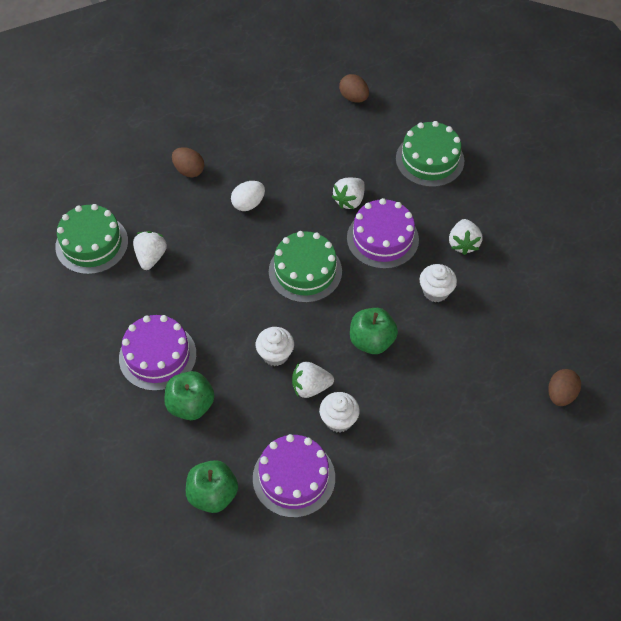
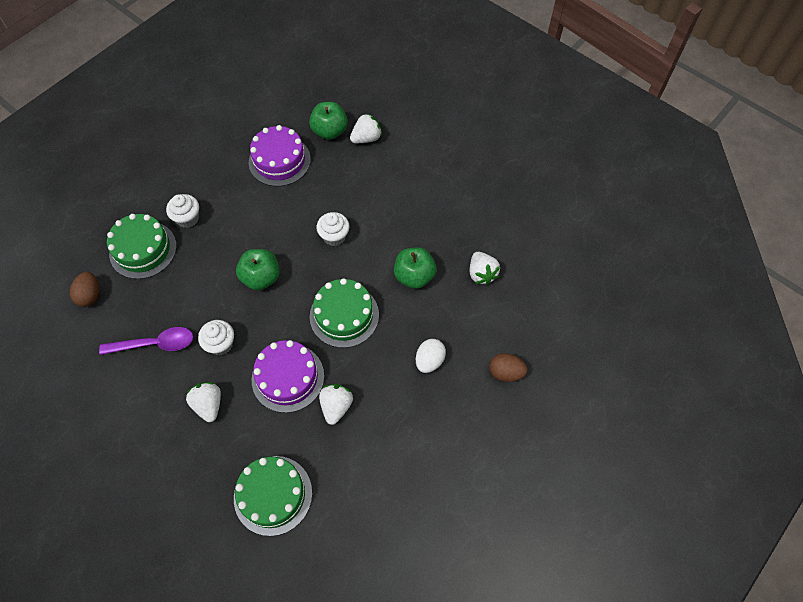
camera: 155 degrees right, 5 degrees up
(92, 244) = (538, 265): green cake -> green cake (143, 249)
(157, 356) = (423, 200): purple cake -> none
(191, 405) = (377, 177): green apple -> green apple (414, 276)
(310, 387) = (295, 223): white strawberry -> white strawberry (366, 138)
(338, 420) = (263, 209): white cupcake -> white cupcake (187, 218)
(353, 97) = (389, 548): brown egg -> none
(501, 316) = (155, 344): none -> purple spoon

